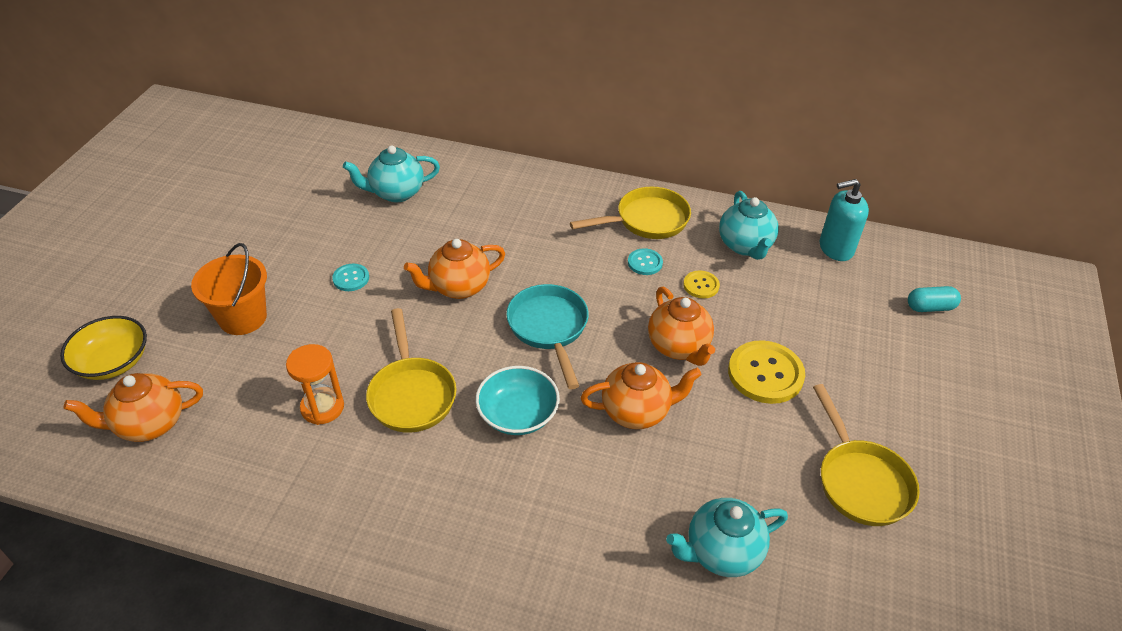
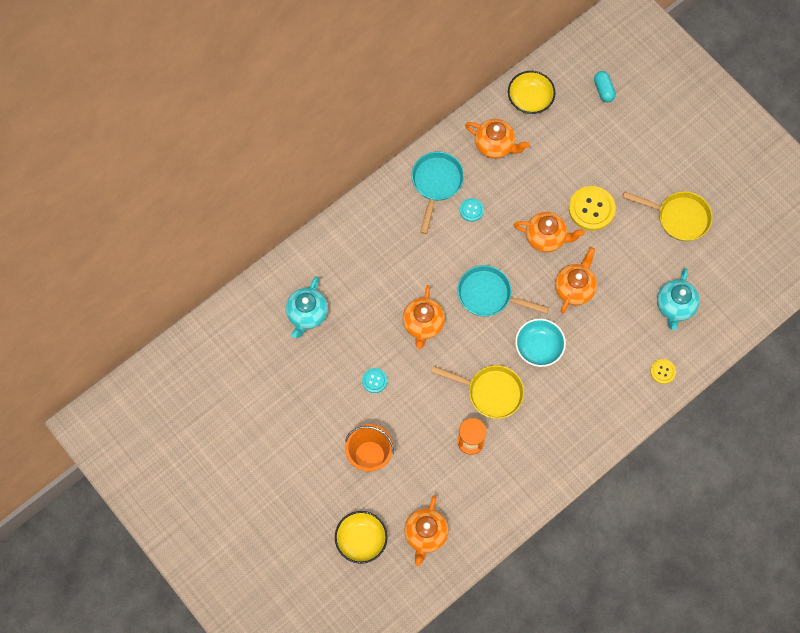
camera: 55 degrees left, 25 degrees up
(646, 220) = (436, 183): yellow pan -> turquoise pan
(701, 285) = (509, 193): yellow button -> yellow button (662, 371)
(745, 246) = (495, 145): turquoise teapot -> orange teapot
(835, 248) = (530, 99): turquoise soap dispenser -> yellow bowl
(930, 307) = (603, 90): turquoise capsule -> turquoise capsule turned 45 degrees counterclockwise

